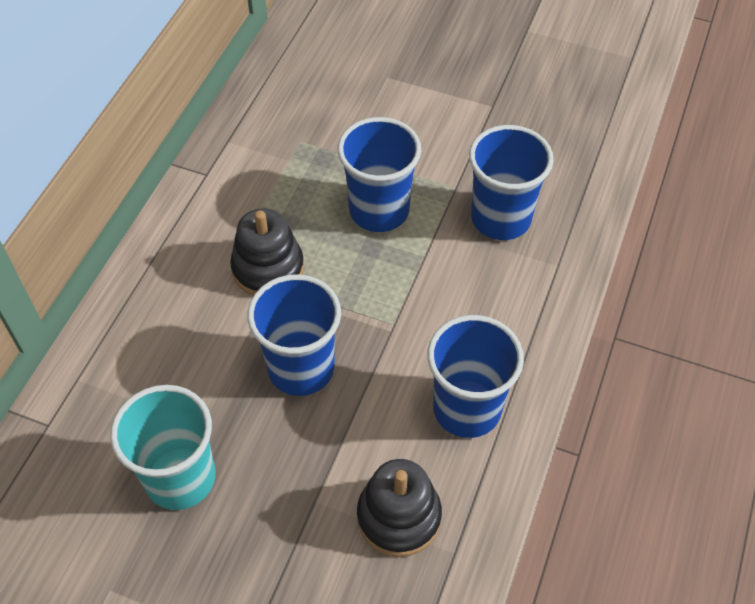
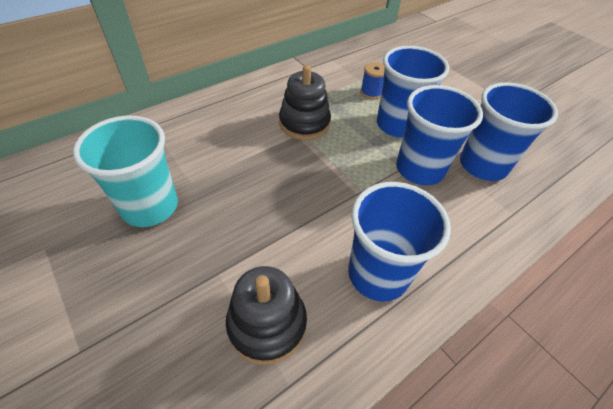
camera: 30 degrees right, 5 degrees down
(301, 368) = (279, 185): blue cup -> blue cup (419, 169)
(317, 175) = (371, 93): none -> blue spool

